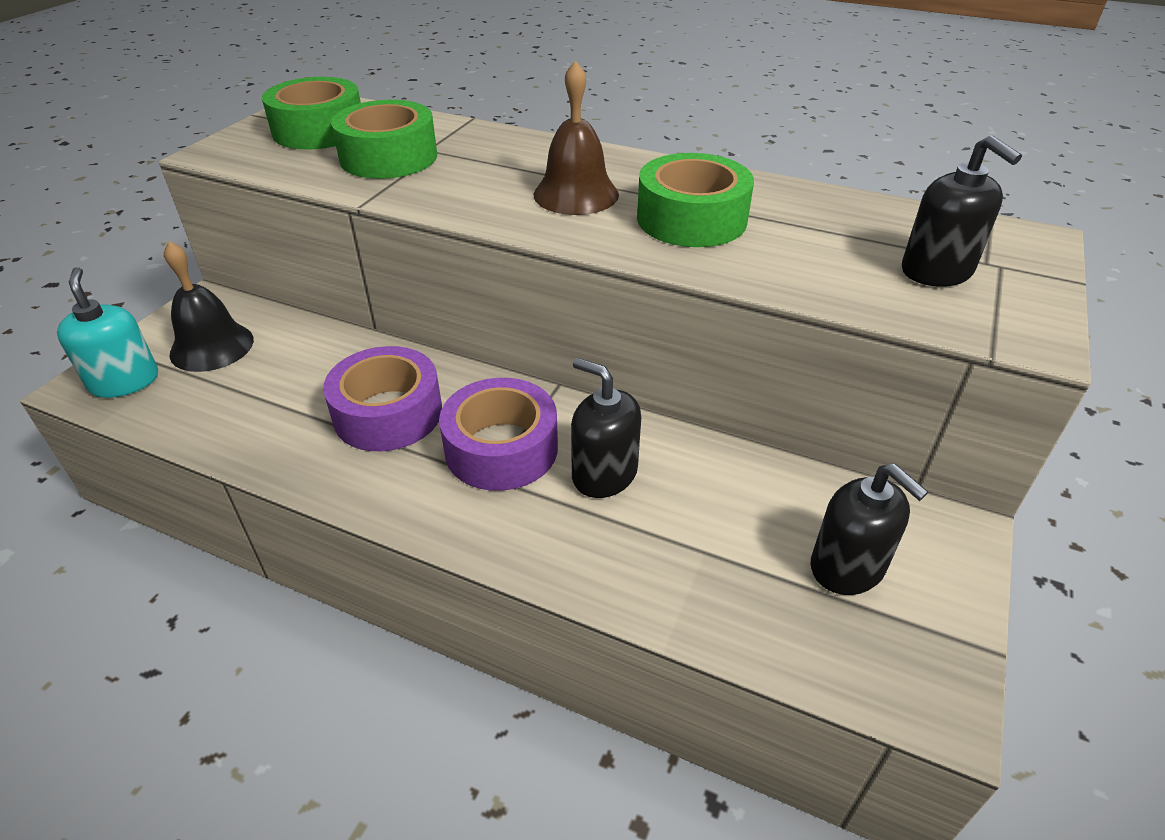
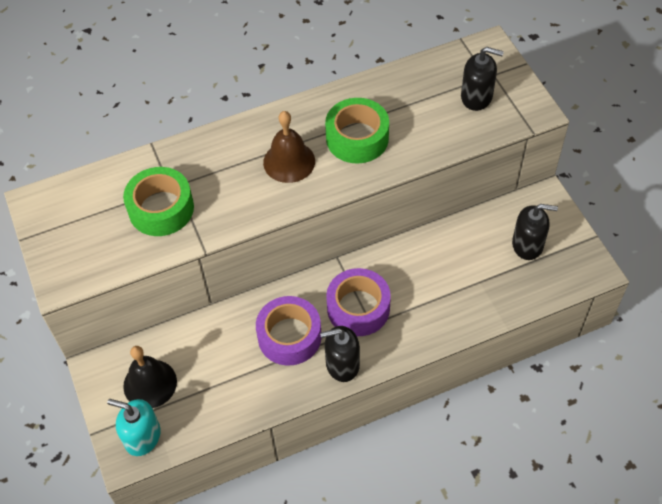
camera: 45 degrees left, 15 degrees up
(319, 130) = (86, 220): green tape -> none
(604, 474) = (410, 282): black soap dispenser -> black soap dispenser (342, 364)

